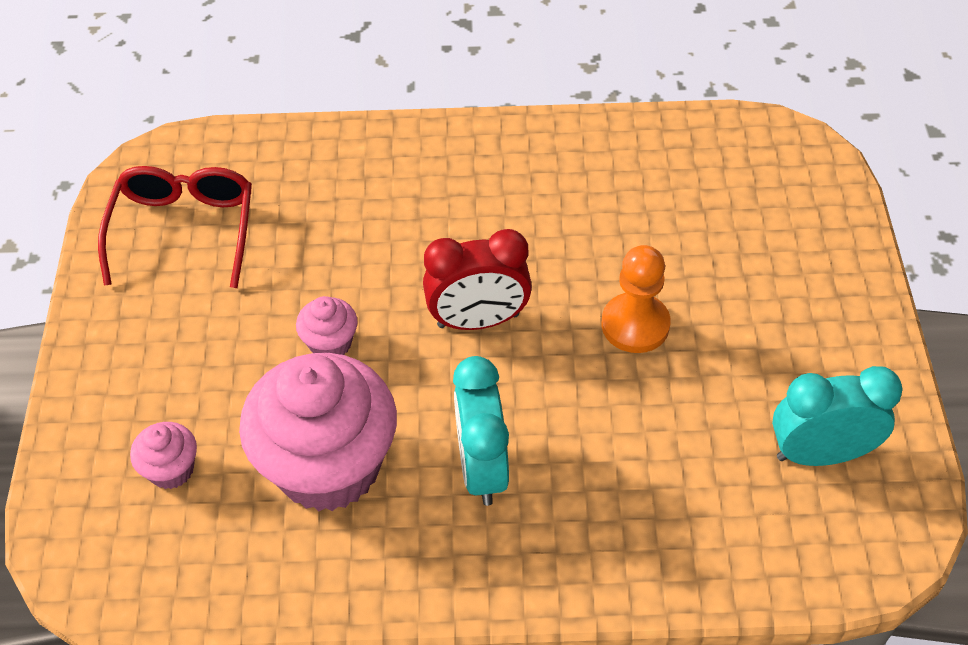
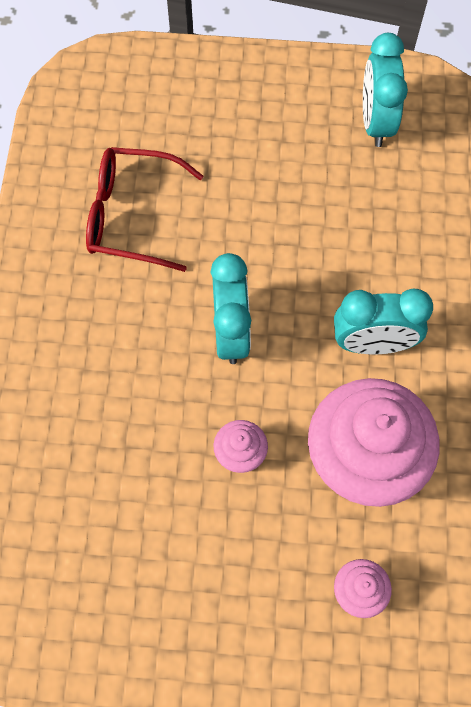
camera: 85 degrees left, 15 degrees up
(184, 229) = (85, 589): red glasses -> red glasses (131, 215)
(478, 321) = (231, 332): red clock -> turquoise clock
(635, 325) = (250, 218): orange pawn -> none

